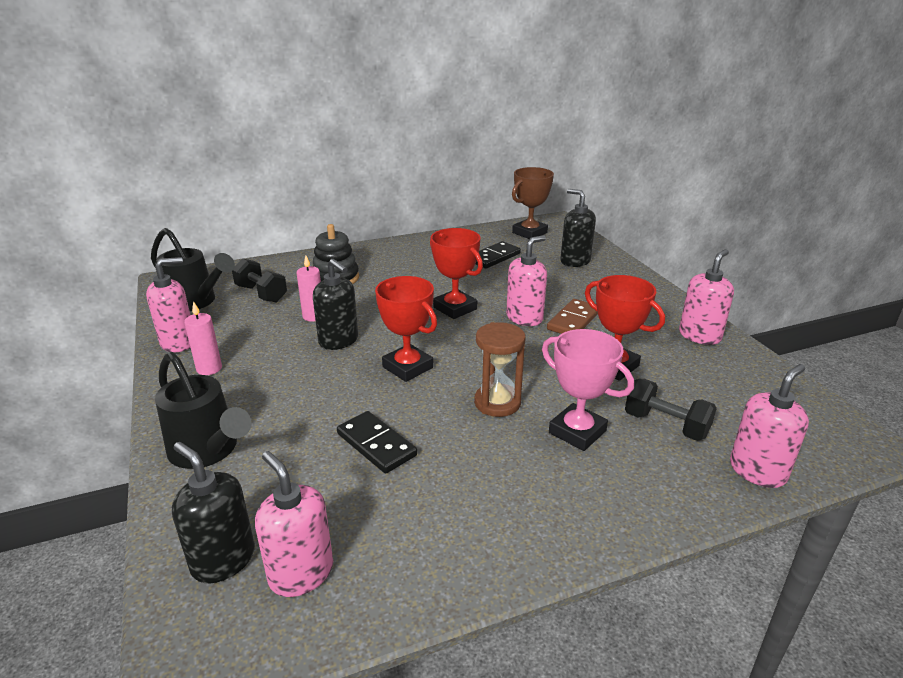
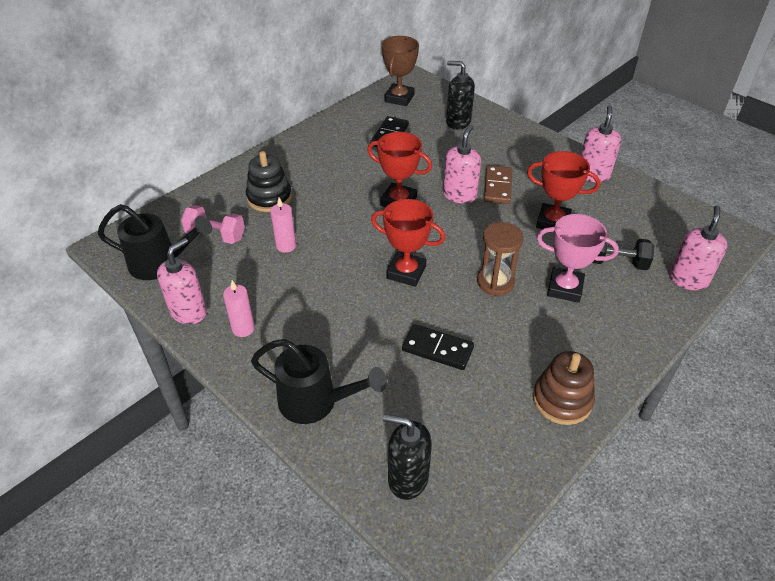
camera: 25 degrees left, 15 degrees up
(261, 294) = (216, 235): black dumbbell -> pink dumbbell
(301, 573) = (467, 464): pink soap dispenser -> none
(339, 341) = (330, 264): black soap dispenser -> none
(477, 547) = (562, 400): none -> brown stacking toy

